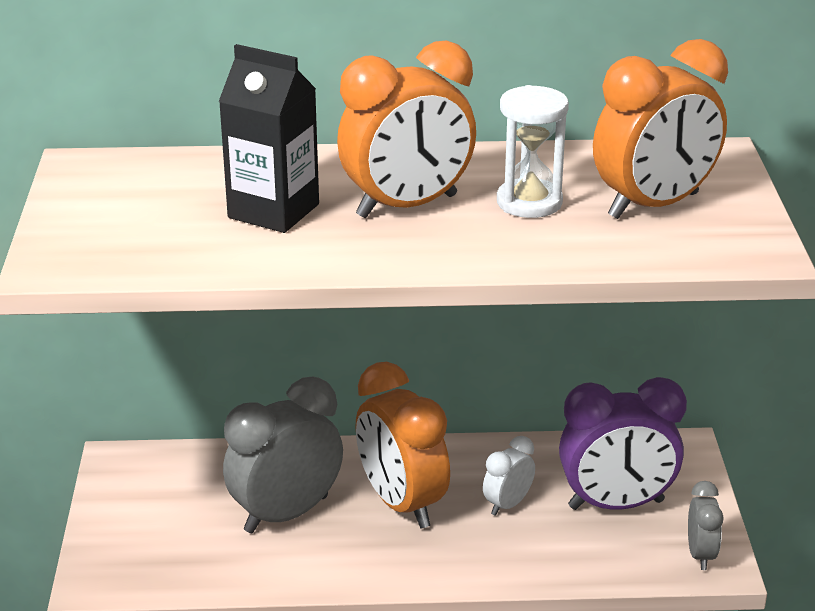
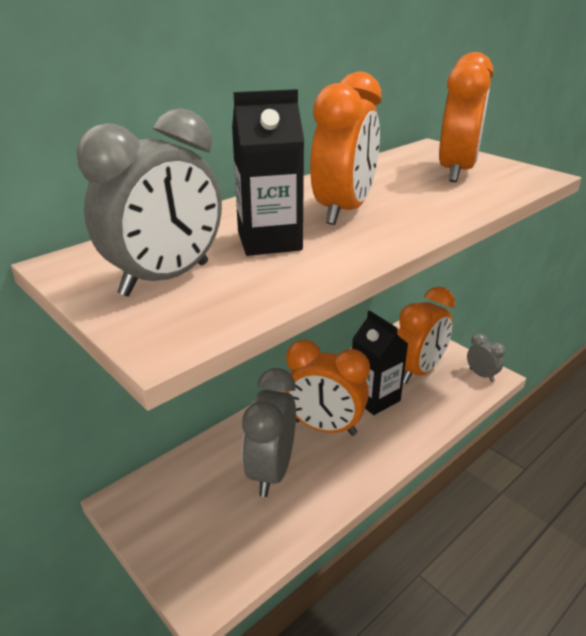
camera: 40 degrees left, 0 degrees up
(130, 213) = (165, 279): none -> grey clock
(507, 504) = (374, 398): white clock -> black carton
(529, 202) = (400, 189): white hourglass -> none
(616, 504) = (418, 371): purple clock -> orange clock

